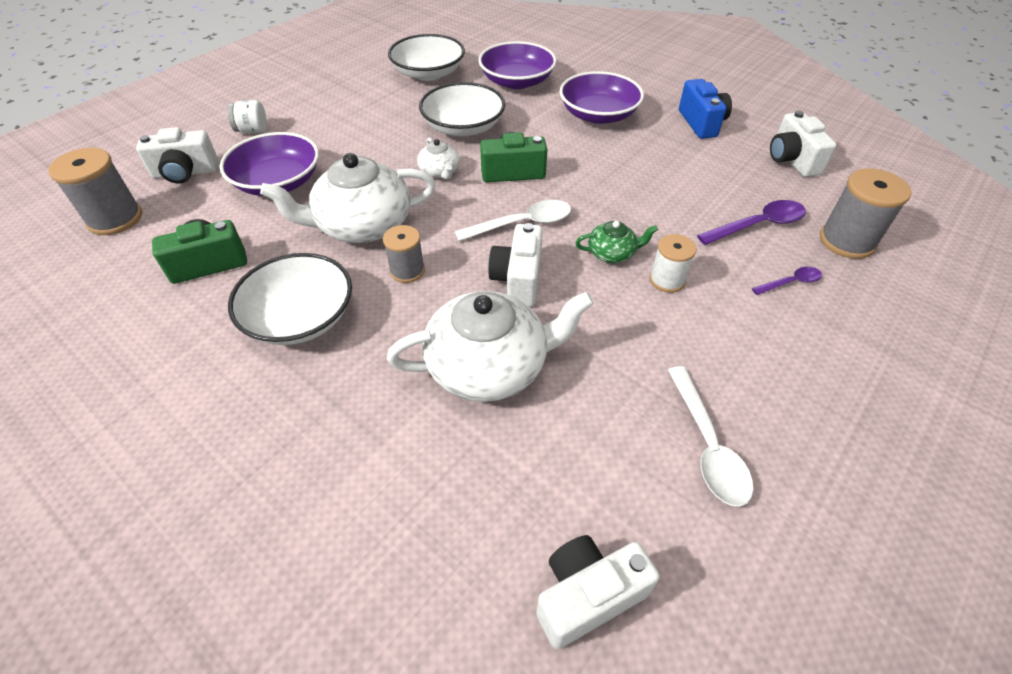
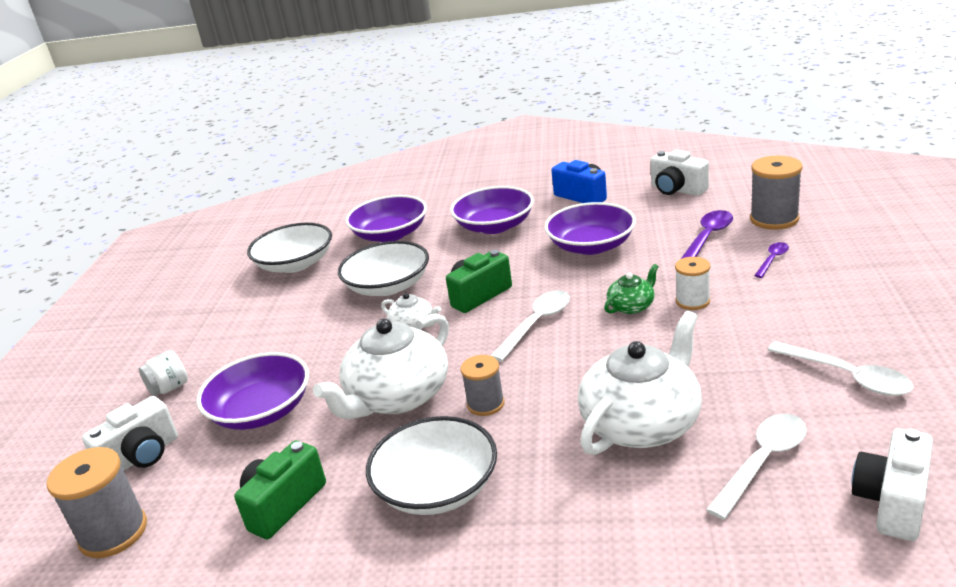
camera: 30 degrees left, 20 degrees down
(518, 280) = (585, 360): white camera -> none
(533, 471) = (762, 462): none -> white spoon
(650, 176) = (591, 246): none -> purple bowl

